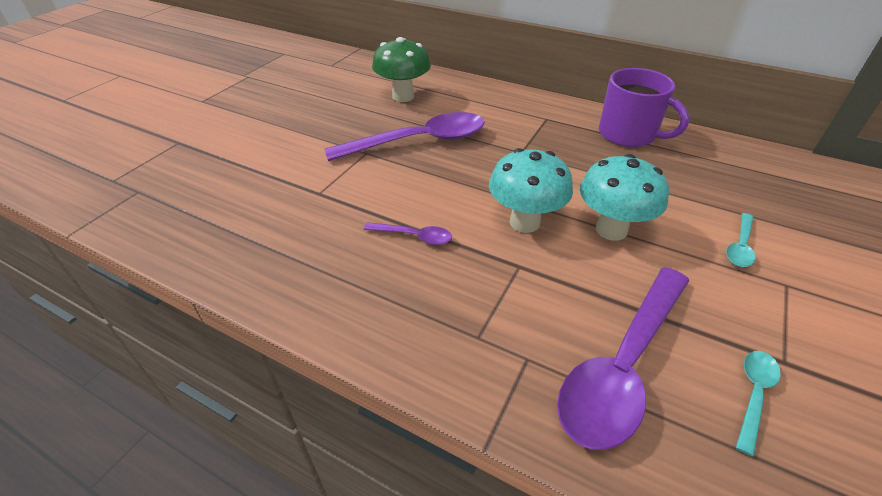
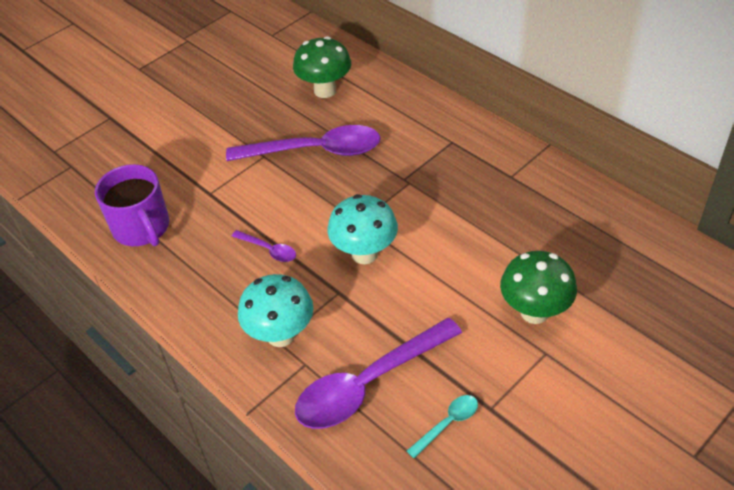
camera: 20 degrees right, 5 degrees up
(611, 230) = (433, 275): turquoise mushroom -> turquoise mushroom (281, 335)
(628, 134) = (521, 175): purple mug -> purple mug (142, 228)
(740, 246) = (534, 312): turquoise spoon -> green mushroom

